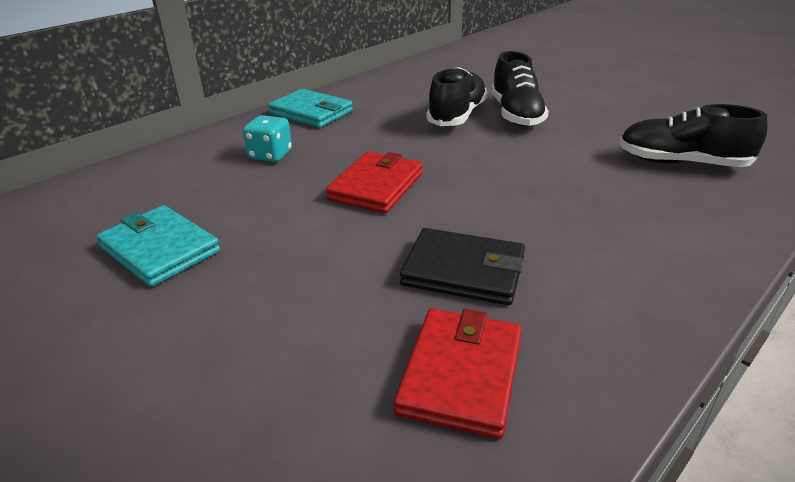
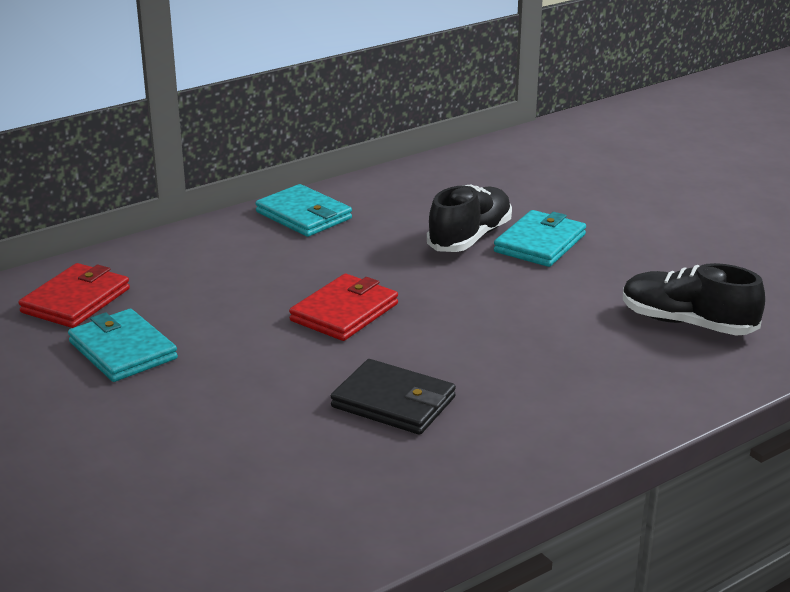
camera: 10 degrees right, 5 degrees down
(270, 155) = (245, 265): turquoise dice -> none
(461, 374) = (353, 478): red wallet -> red wallet (76, 300)
(516, 114) = (540, 243): black shoe -> turquoise wallet

